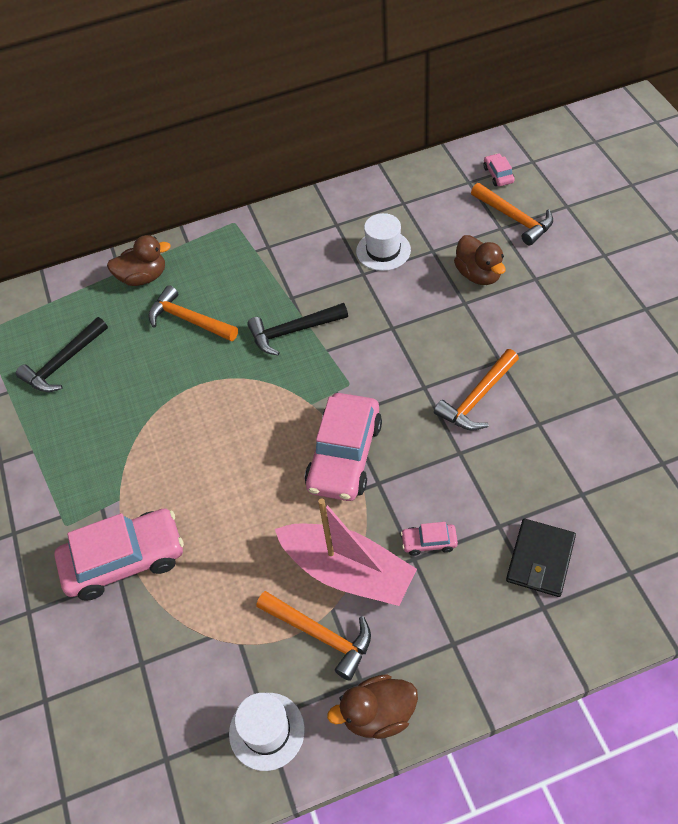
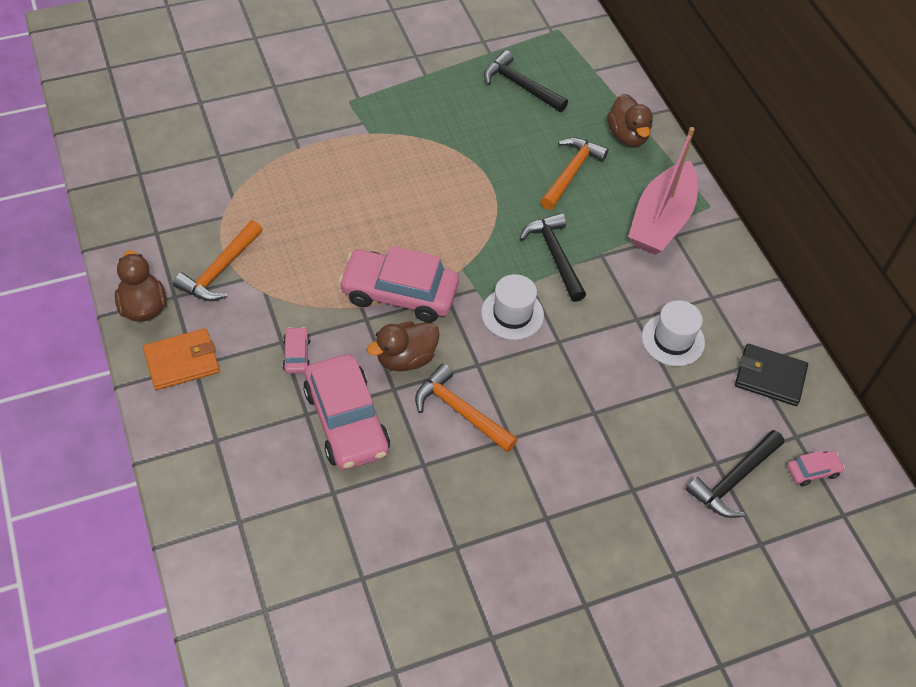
camera: 80 degrees right, 0 degrees up
(124, 560) = (310, 140): pink car -> pink car (346, 421)
(267, 731) = (146, 234): white hat -> white hat (512, 314)
(347, 572) = (276, 291): pink boat -> pink boat (661, 220)
(450, 657) = (182, 361): none -> orange wallet
(478, 274) = (638, 431): brown duck -> brown duck (405, 358)
(514, 218) = (734, 480): orange hammer -> black hammer
(540, 559) = (265, 444): black wallet -> black wallet (769, 377)

